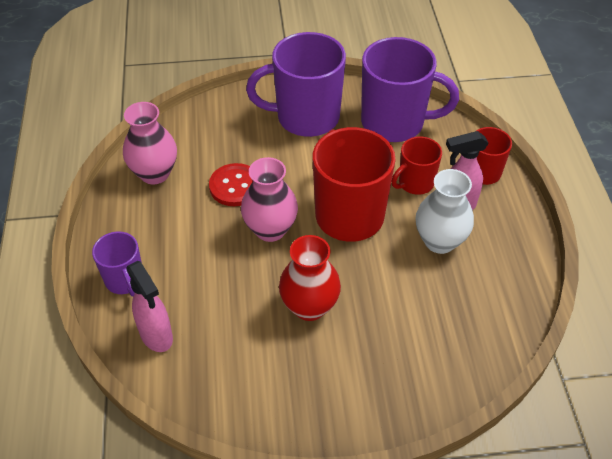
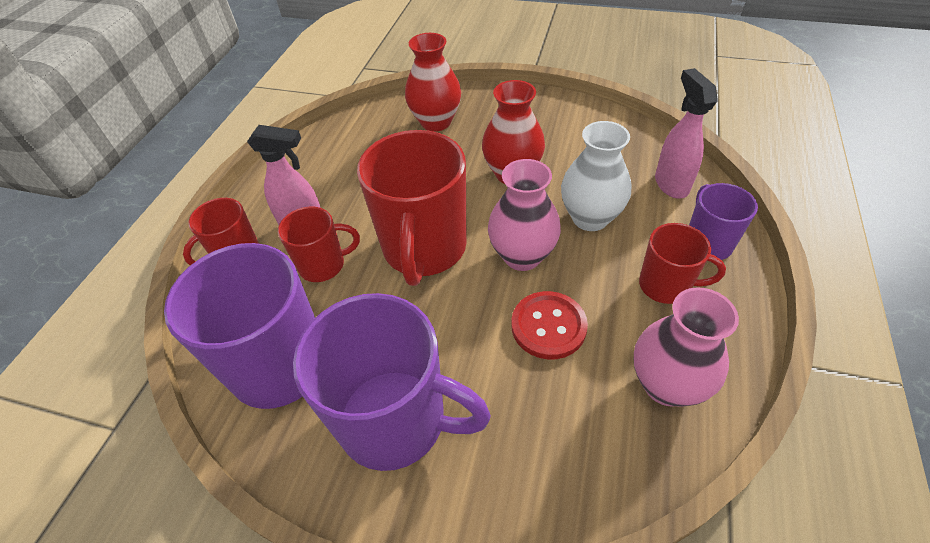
camera: 155 degrees left, 0 degrees up
(157, 235) = (666, 286): none -> red mug
(421, 355) = (436, 122): none -> red vase
(439, 241) = (350, 198): white vase -> white vase (590, 218)

